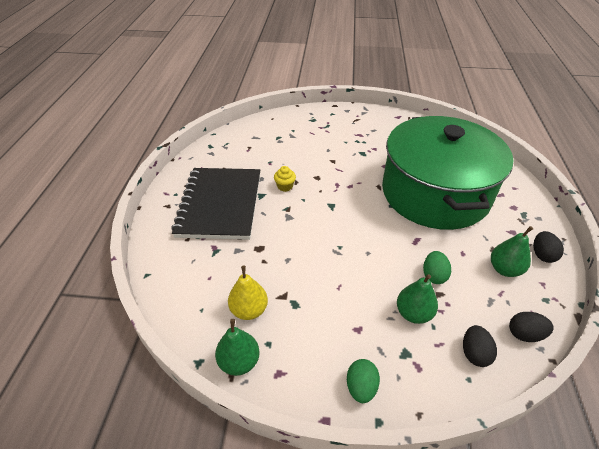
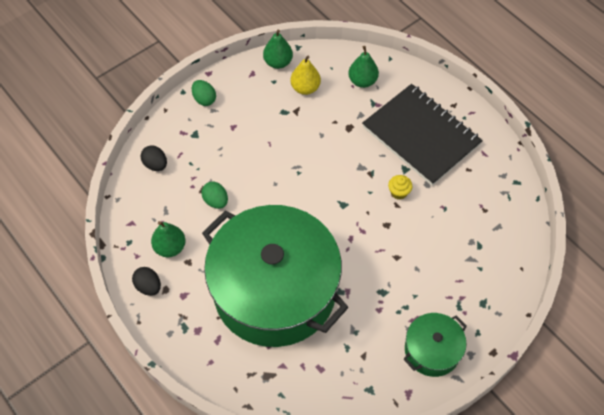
camera: 135 degrees right, 15 degrees up
(365, 121) = (432, 350): none -> green pot
(413, 313) = (208, 162): green pear -> green pear (362, 81)
(524, 334) = (131, 201): black egg -> none

